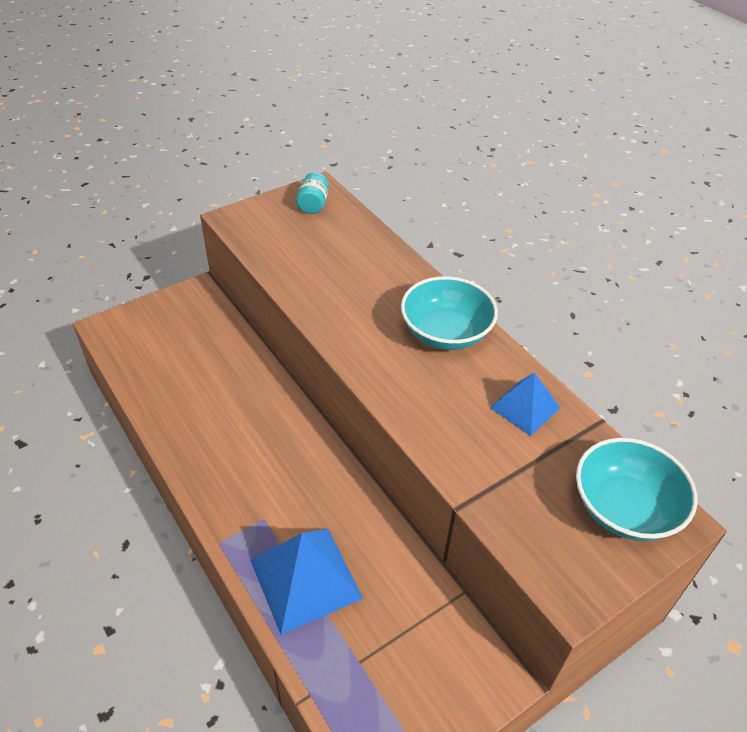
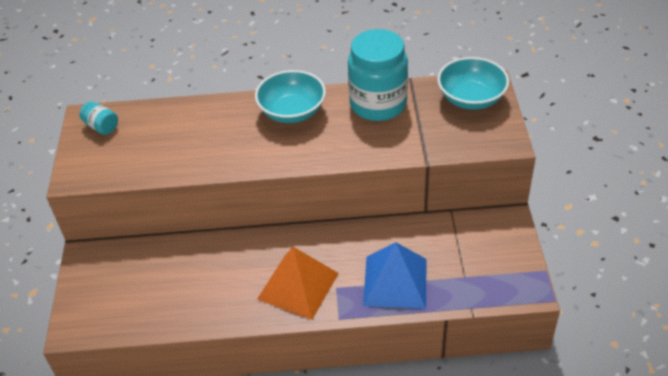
camera: 55 degrees left, 0 degrees up
(247, 479) = (298, 286): none -> orange pyramid
(524, 407) = (378, 104): blue pyramid -> turquoise jar

